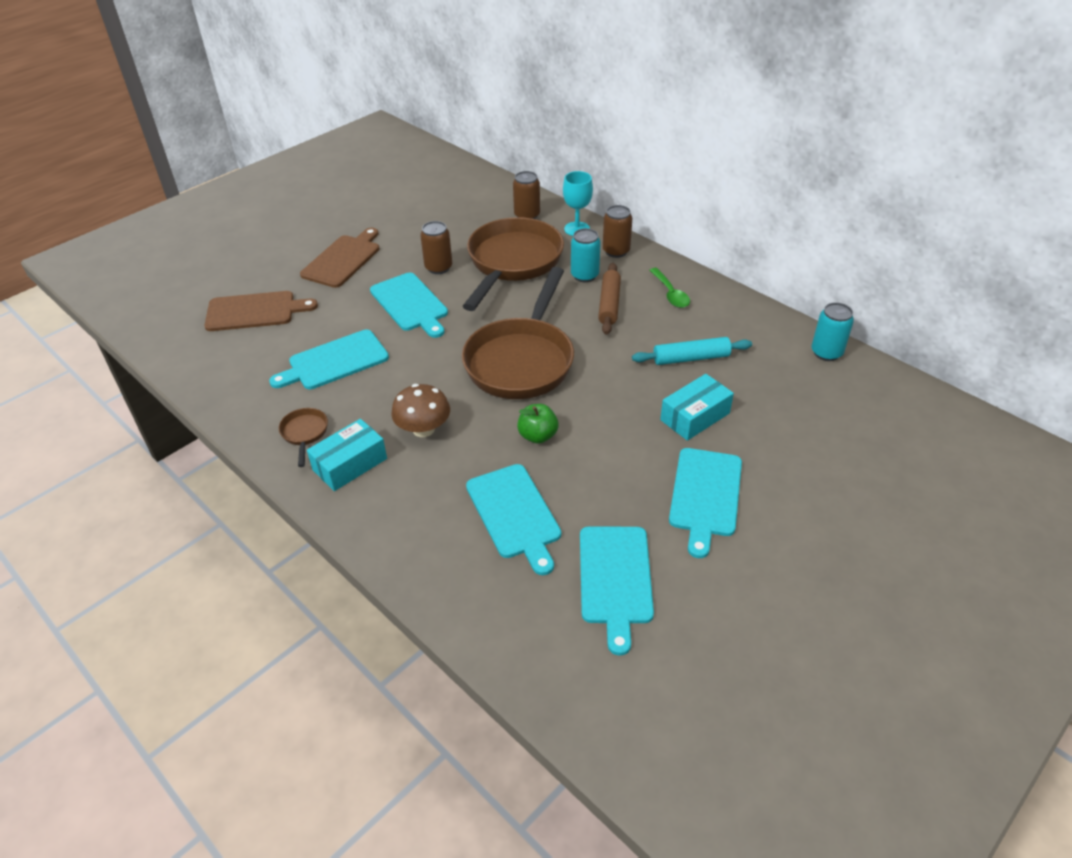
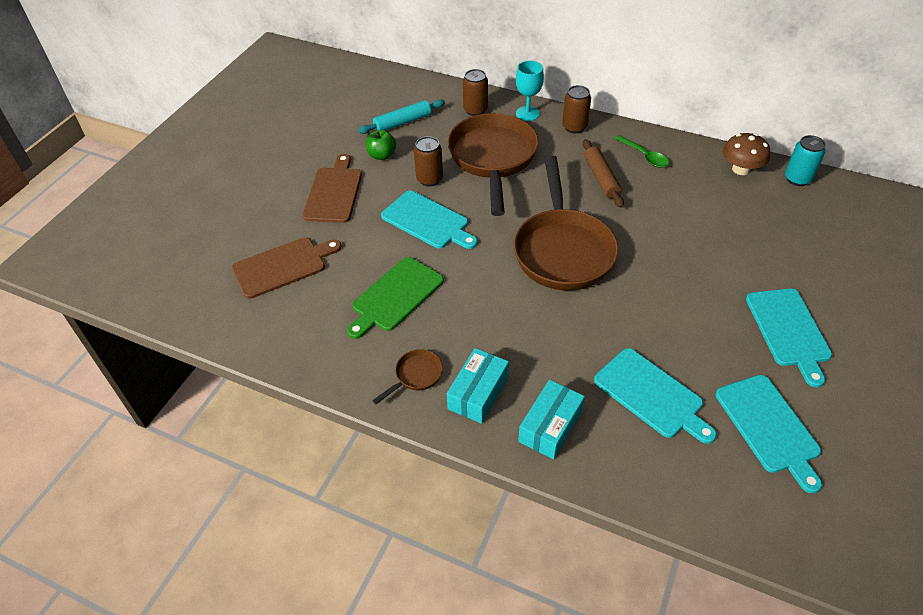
camera: 20 degrees left, 5 degrees up
(304, 433) = (416, 376): brown pan -> brown pan turned 75 degrees clockwise
(334, 361) = (395, 296): turquoise cutting board -> green cutting board
(423, 429) = (521, 339): brown mushroom -> brown mushroom (740, 169)
(538, 436) = (622, 317): green apple -> green apple (382, 155)
(584, 275) = (563, 156): turquoise can -> none
(691, 358) = (699, 211): turquoise rolling pin -> turquoise rolling pin (403, 122)
(695, 416) = (736, 263): turquoise box -> turquoise box (550, 426)

